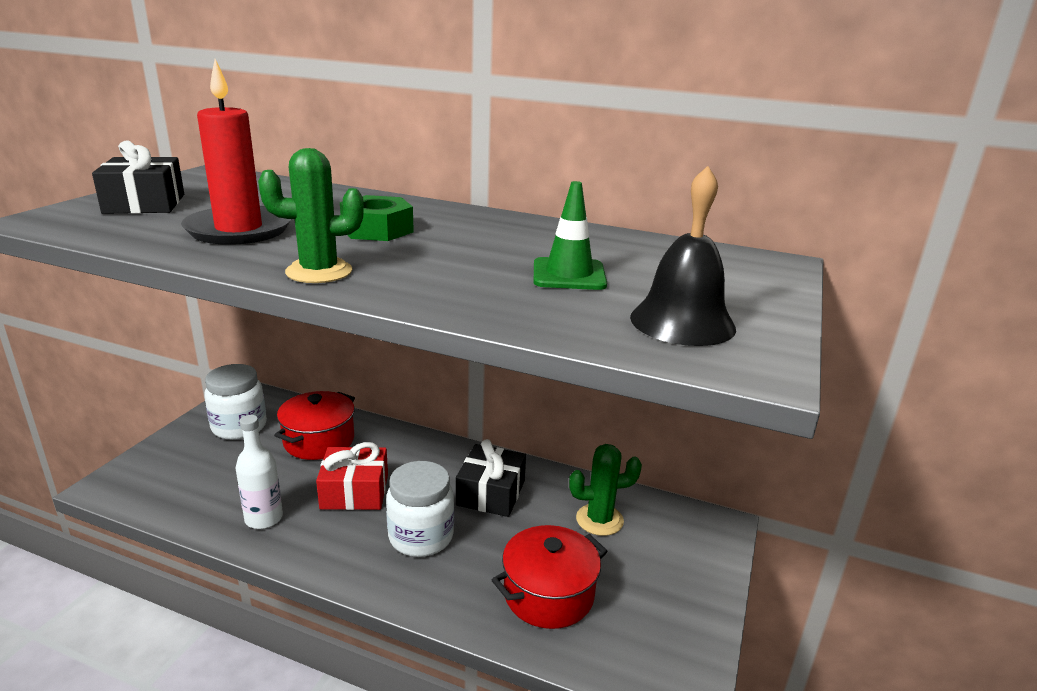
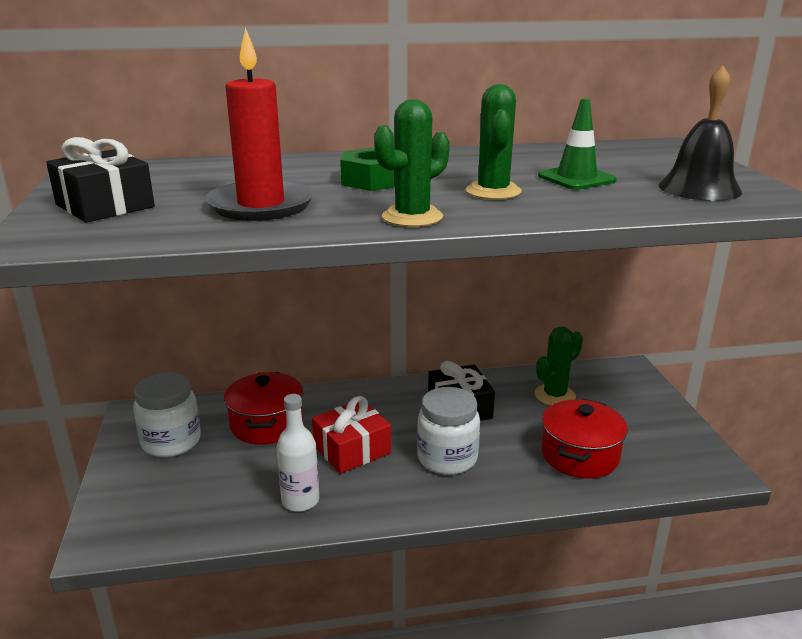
camera: 30 degrees left, 0 degrees up
(451, 267) = (493, 191): none -> green cactus

